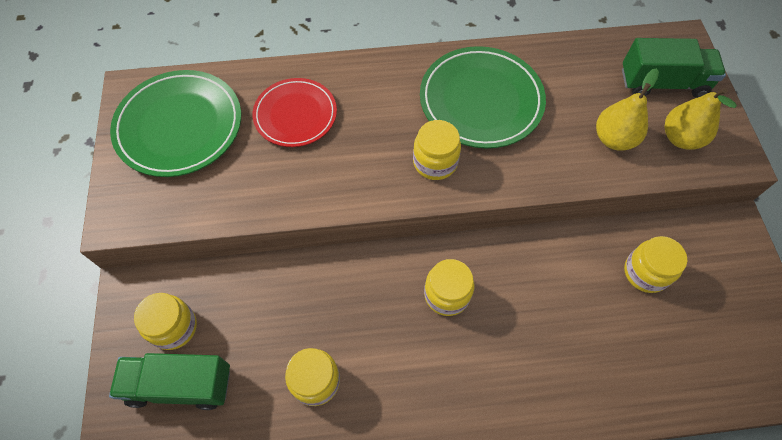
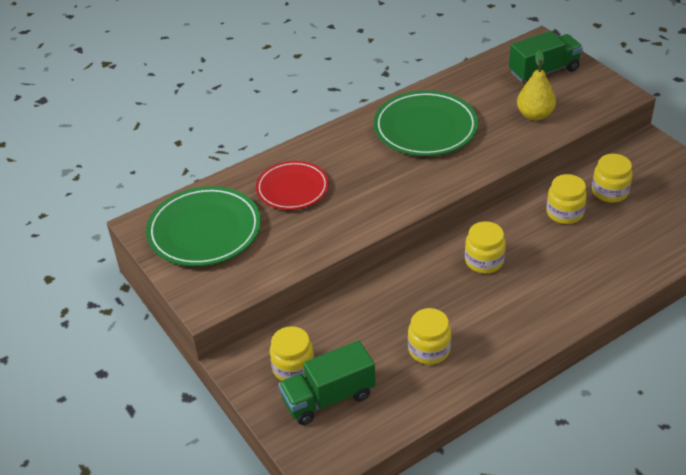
camera: 25 degrees left, 20 degrees down
(435, 162) = (421, 176): yellow jar -> yellow jar (564, 213)
(680, 138) = (578, 98): yellow pear -> none

